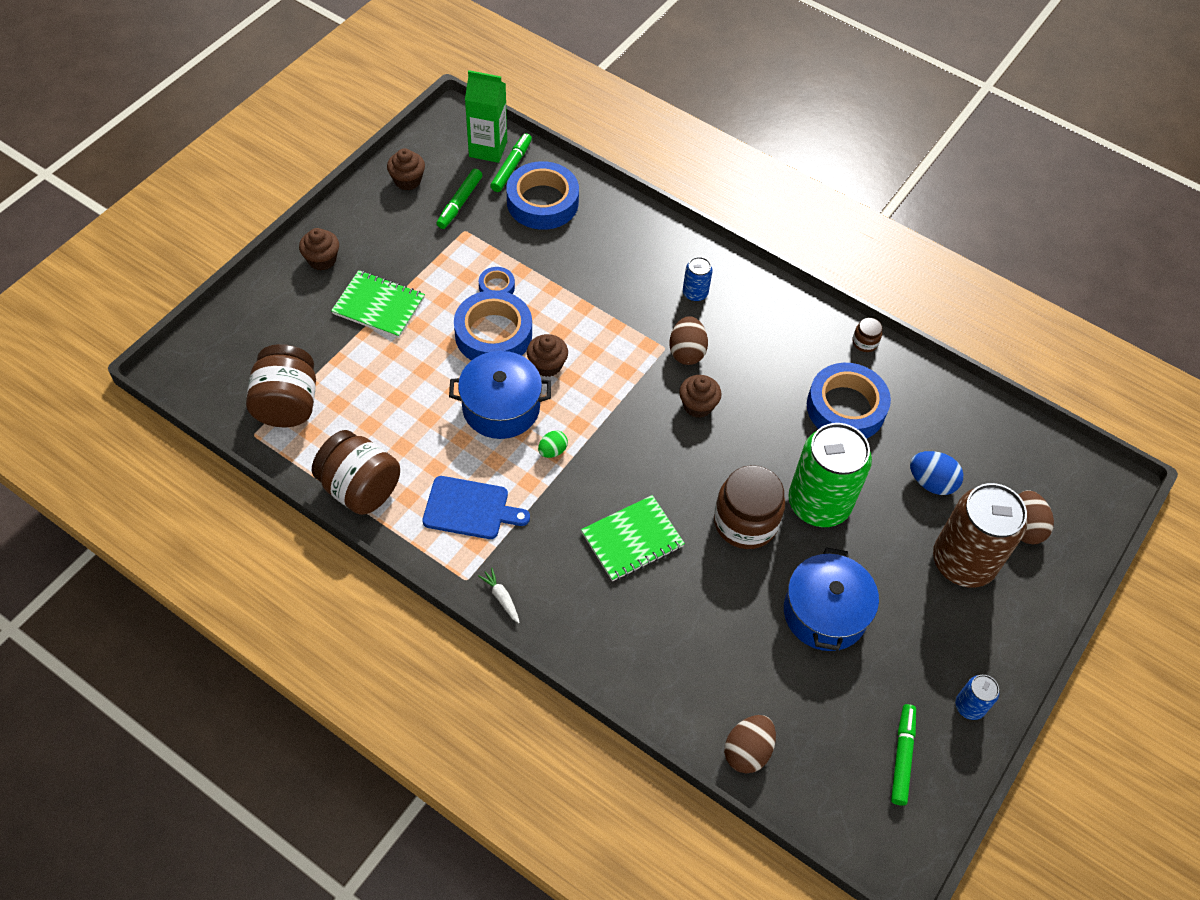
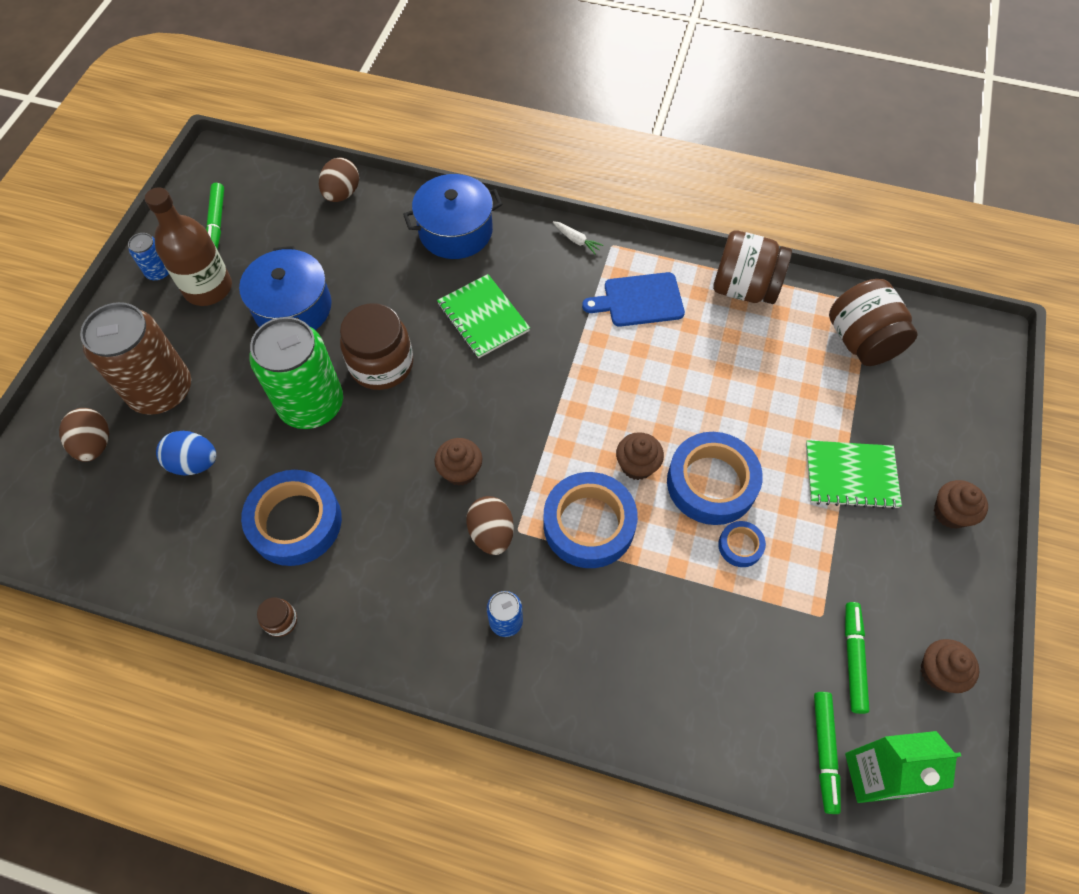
camera: 165 degrees right, 5 degrees up
(501, 407) = (661, 403): blue pot -> blue pot (455, 231)
(542, 202) = (752, 701): blue tape -> blue tape (589, 524)
(552, 451) = (590, 375): green egg -> none
(632, 539) = (483, 317): green notebook -> green notebook turned 75 degrees counterclockwise
(914, 667) = (208, 288): none -> brown bottle

